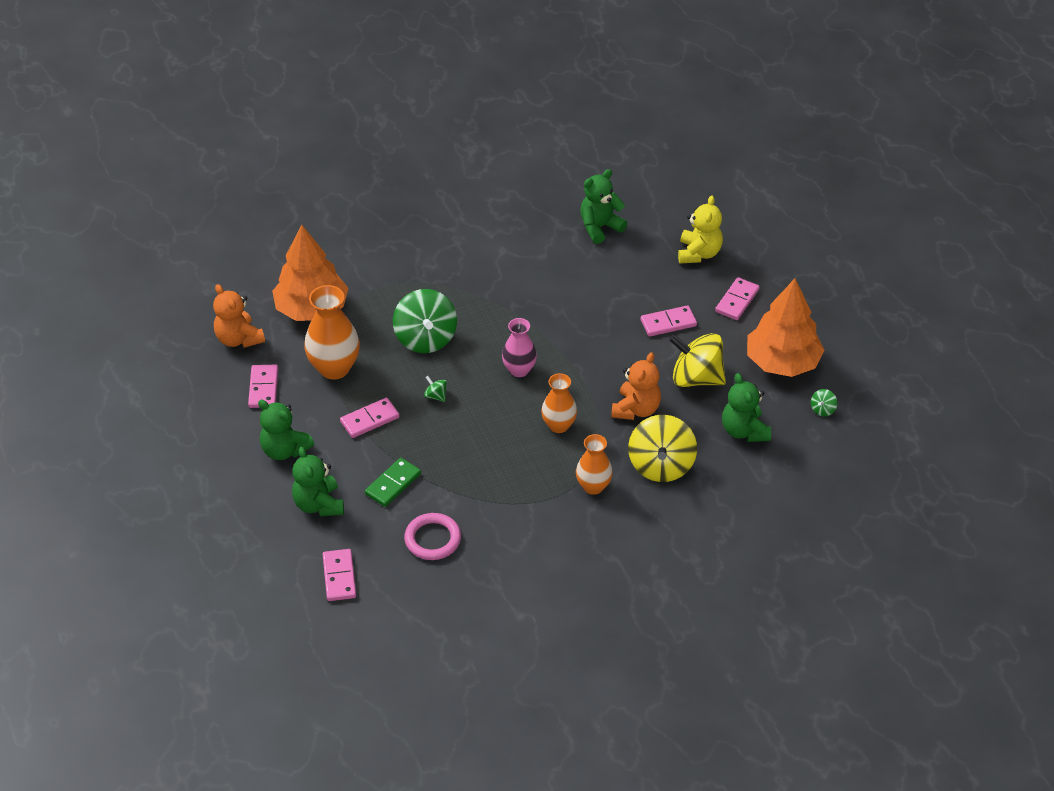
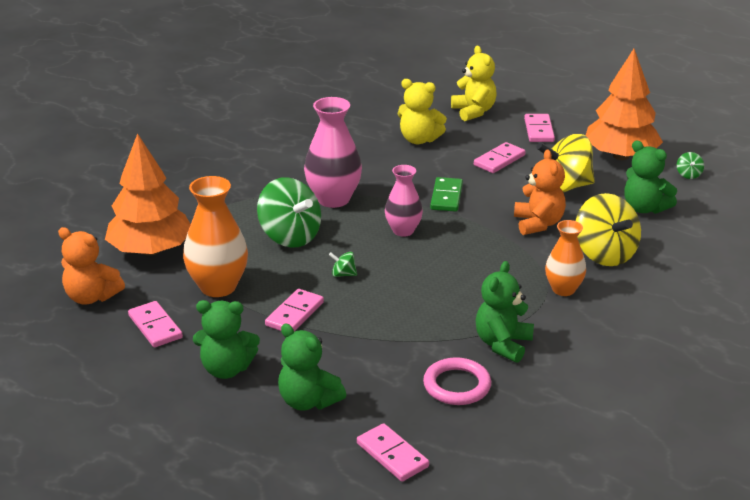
camera: 30 degrees left, 15 degrees down
(393, 484) = (370, 356): green domino -> green domino (446, 197)
(491, 311) = (333, 199): none -> pink vase
(558, 425) = (483, 257): orange vase -> none
(600, 227) = (372, 119): green teddy bear -> green teddy bear (503, 344)
(619, 270) = (419, 139): none -> yellow teddy bear

